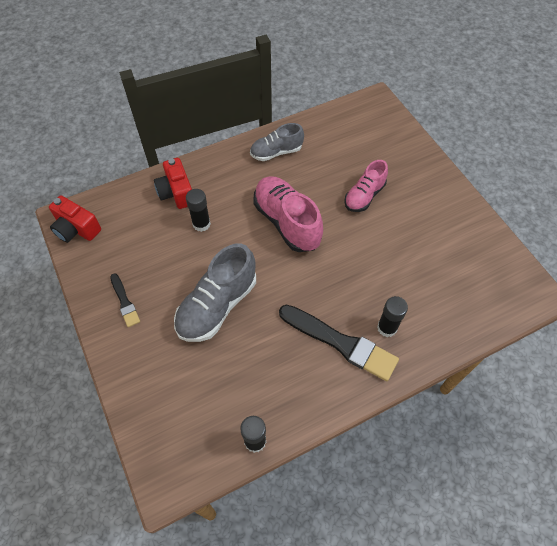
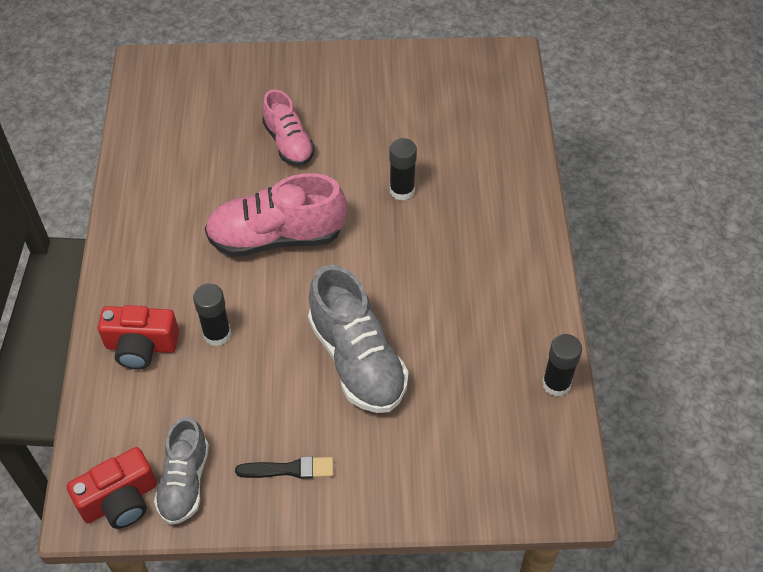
camera: 65 degrees left, 5 degrees down
(276, 152) = (154, 204): grey shoe -> grey shoe (185, 482)
(341, 343) = (476, 252): black brush -> none
(387, 328) = (479, 201): black glue stick -> black glue stick (402, 190)

